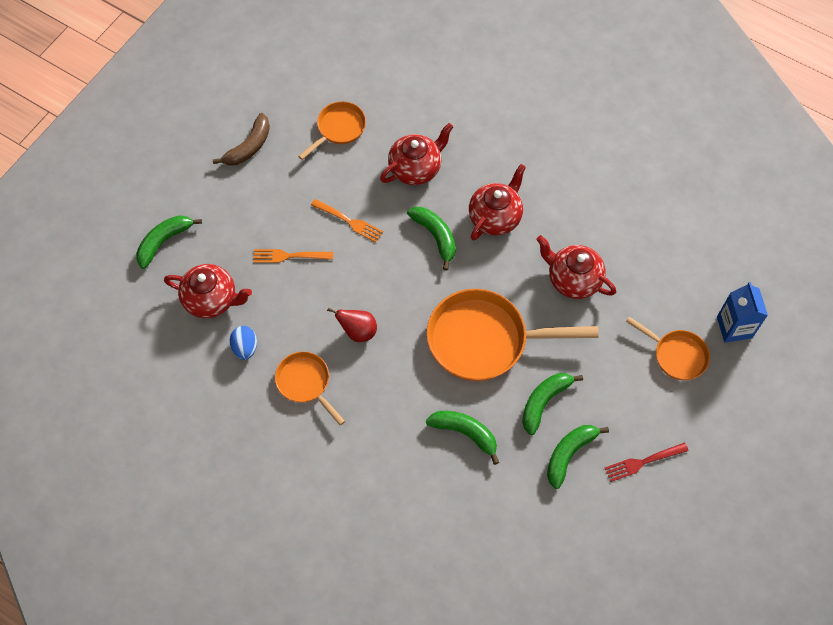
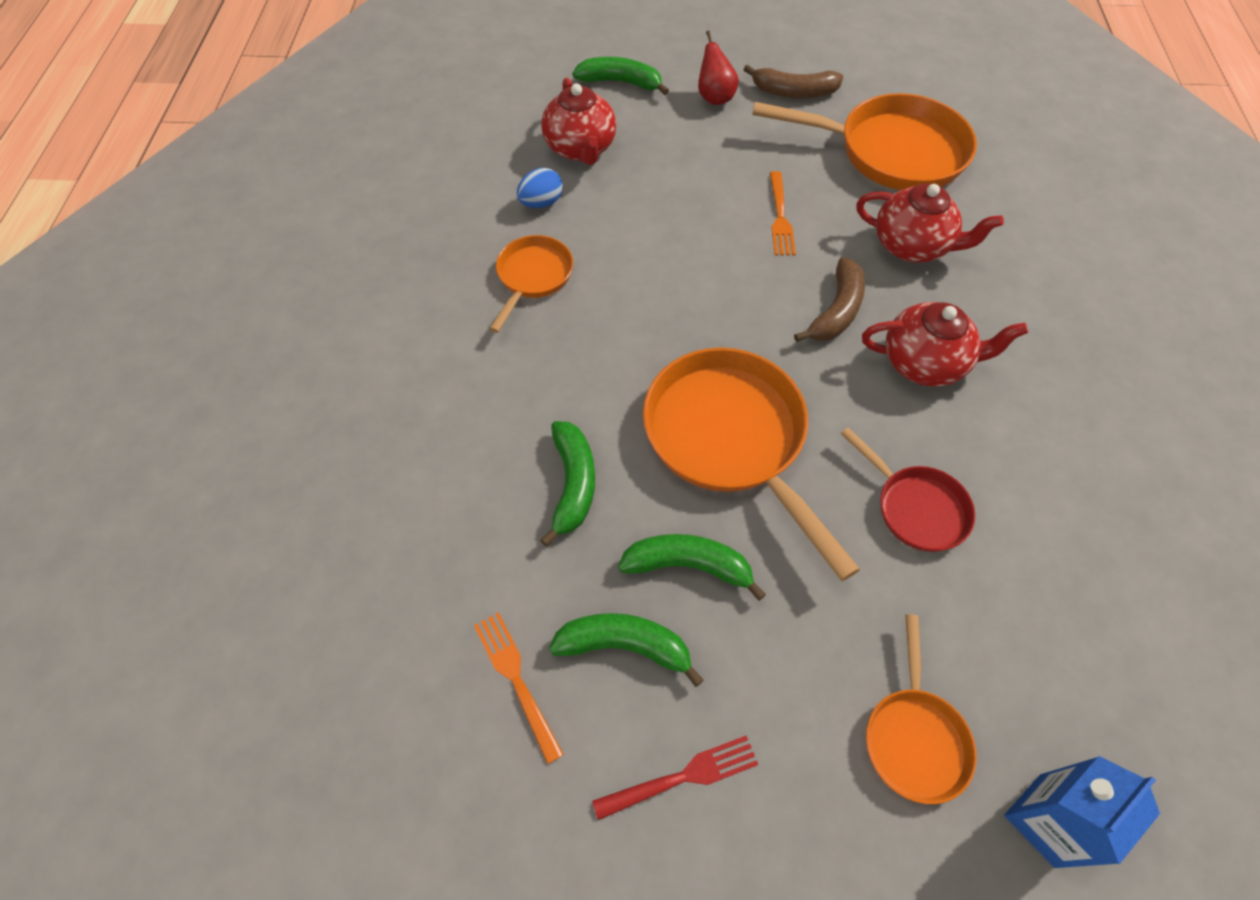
camera: 60 degrees right, 5 degrees down
(289, 256) = (688, 186): orange fork -> orange fork (516, 679)
(339, 129) = (891, 152): orange pan -> orange pan, size x1.86
(358, 331) = (639, 295): red pear -> red pear (714, 97)
(435, 236) = (836, 311): green banana -> brown banana
(573, 279) = (916, 508): red teapot -> red pan
(643, 462) = (682, 777): red fork -> red fork turned 120 degrees clockwise

